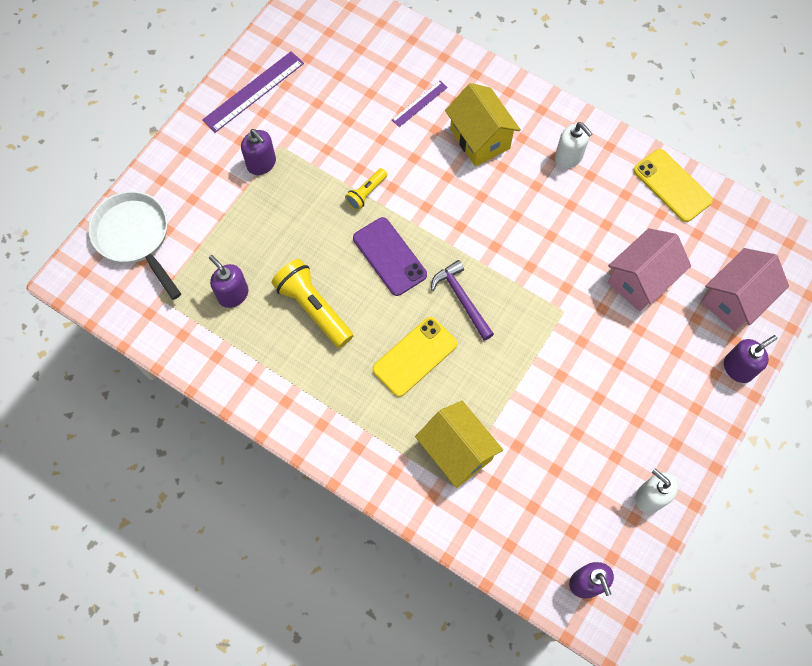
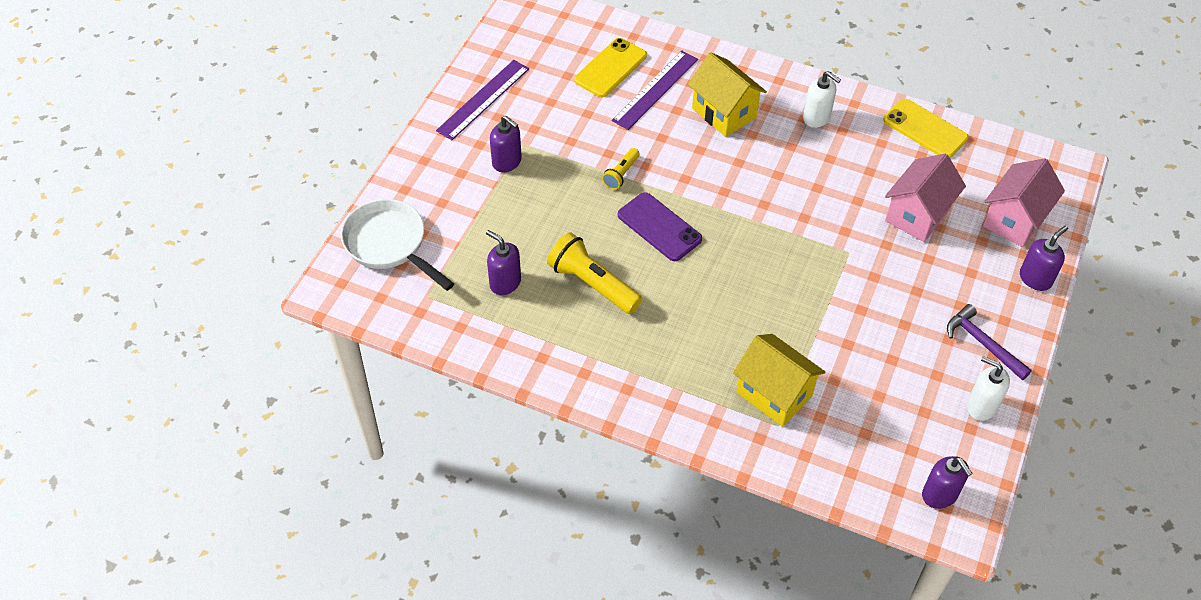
camera: 10 degrees left, 15 degrees down
(415, 357) = (708, 313): yellow phone -> yellow phone (611, 68)
(419, 103) = (655, 90): purple ruler -> purple ruler, size x1.75
(462, 299) = (743, 255): purple hammer -> purple hammer (983, 343)

